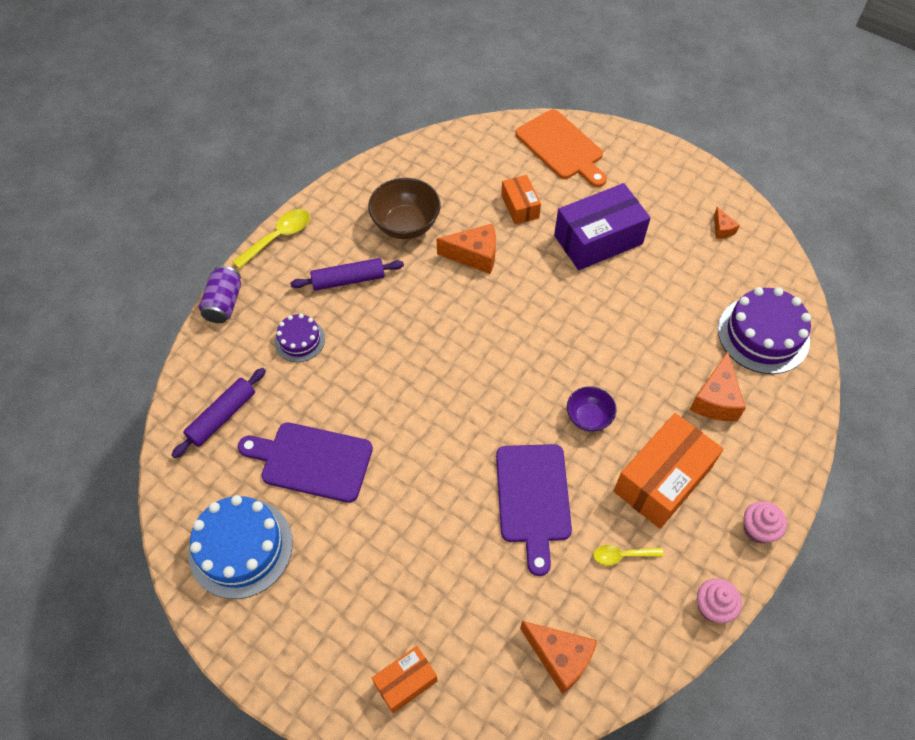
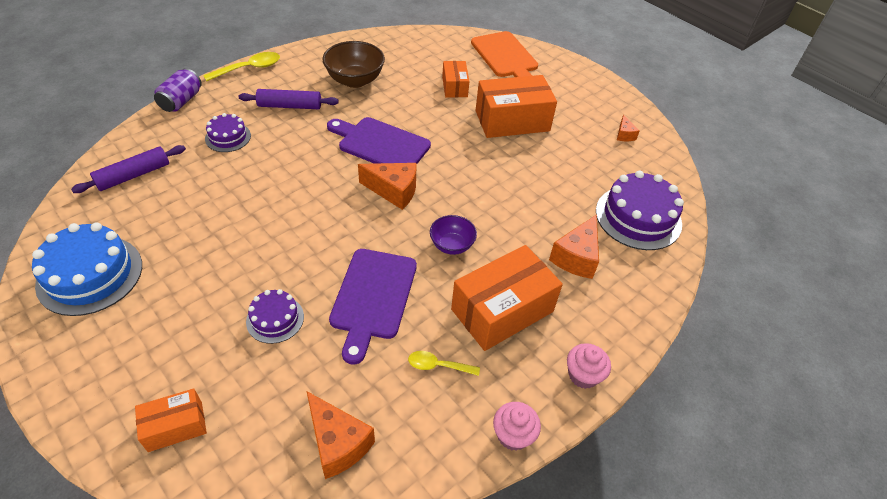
camera: 10 degrees right, 10 degrees down
(312, 461) = (190, 223): purple cutting board -> purple cutting board (381, 144)
(448, 547) = (275, 319): none -> purple cake
(474, 256) = (402, 111): orange cheese -> orange cheese (394, 191)
(598, 239) = (512, 121): purple box -> orange box

